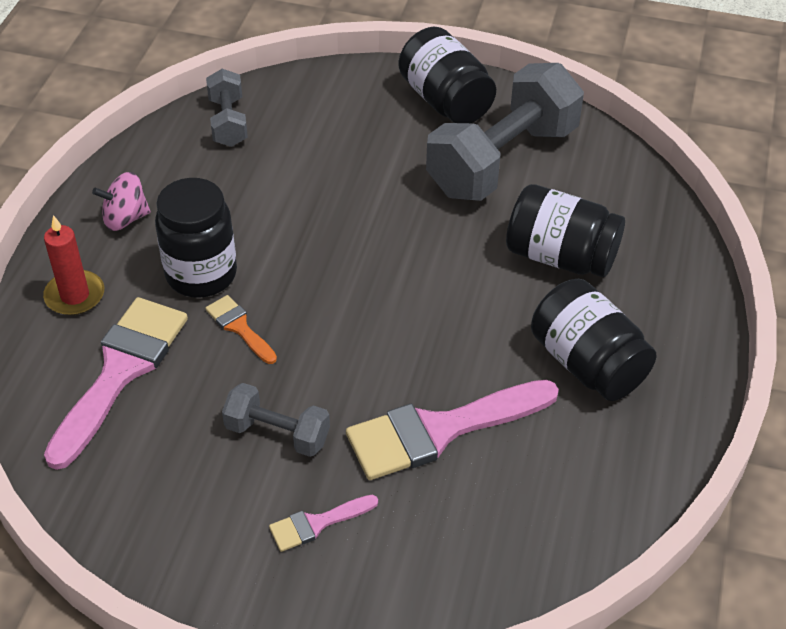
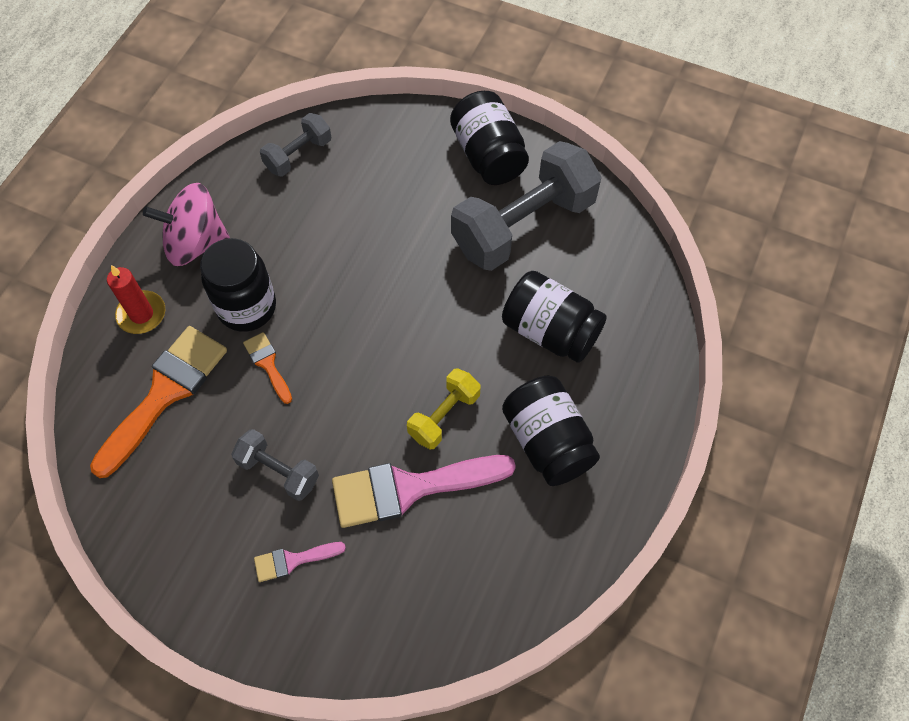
camera: 10 degrees right, 15 degrees up
(120, 371) = (165, 393): pink brush -> orange brush
(125, 218) = (195, 243): pink spinning top -> pink spinning top, size x1.63
(228, 122) = (298, 155): grey dumbbell -> grey dumbbell turned 45 degrees clockwise
(461, 353) = (444, 416): none -> yellow dumbbell

